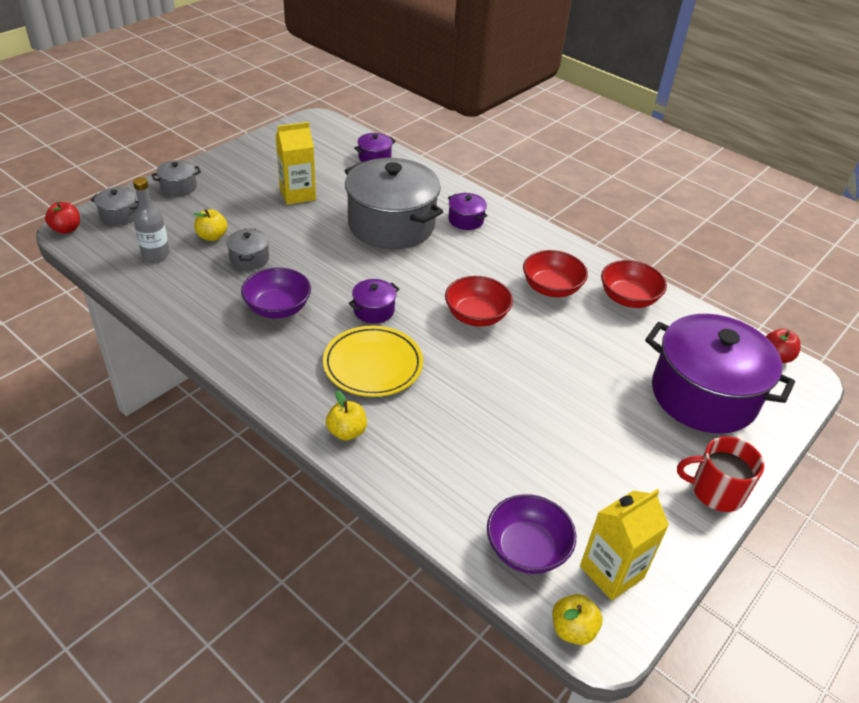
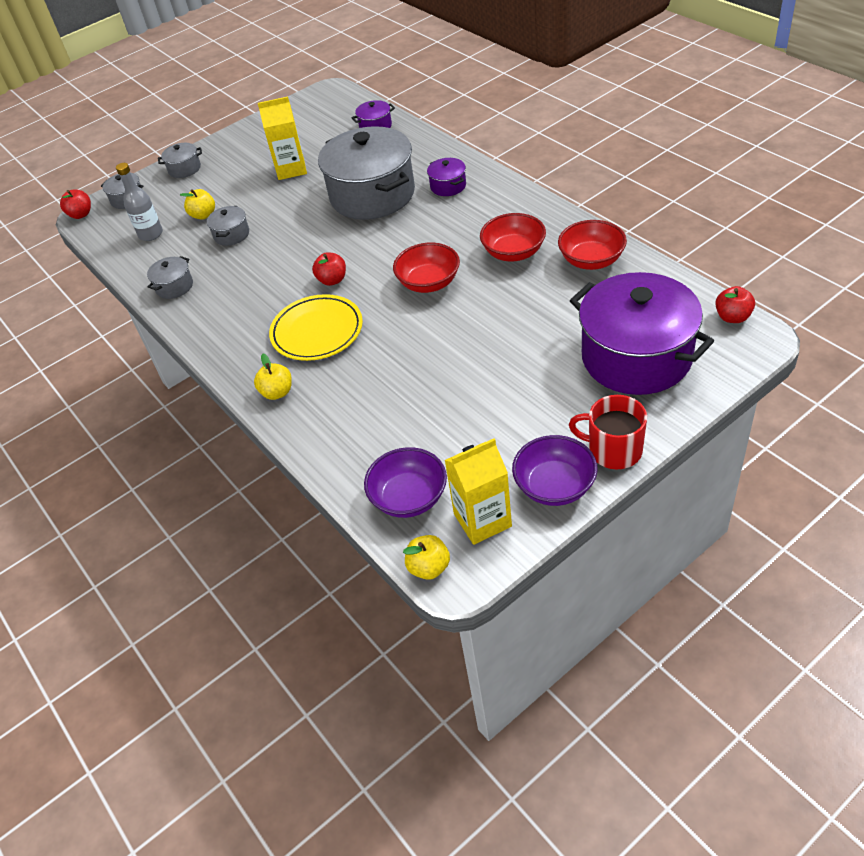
camera: 20 degrees right, 5 degrees up
(197, 312) = (174, 286): none -> grey pot
(278, 308) = (245, 281): purple bowl -> purple bowl (554, 486)
(374, 310) = (332, 280): purple pot -> red apple

